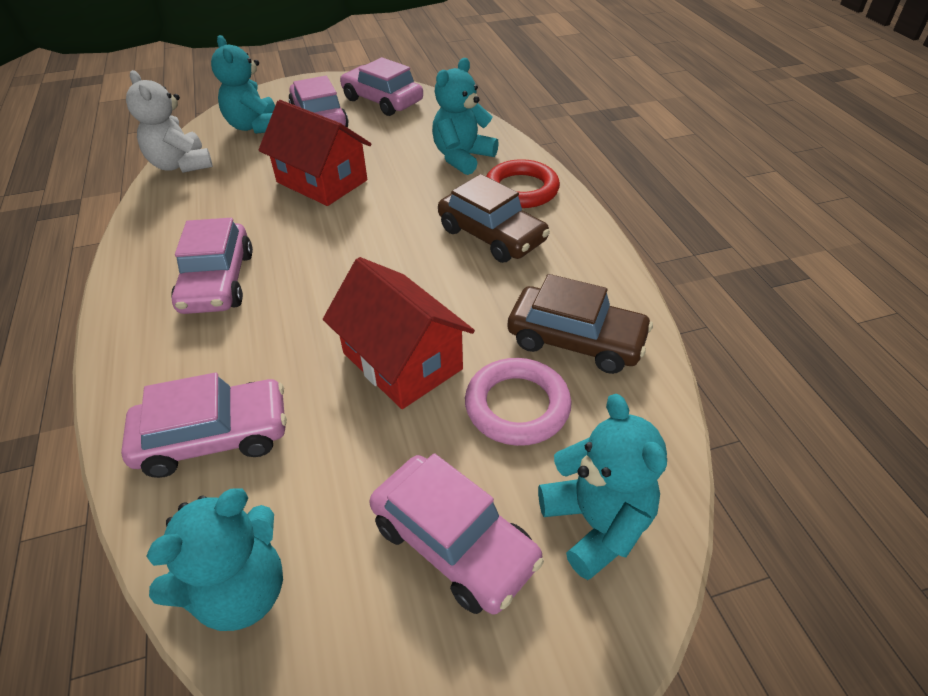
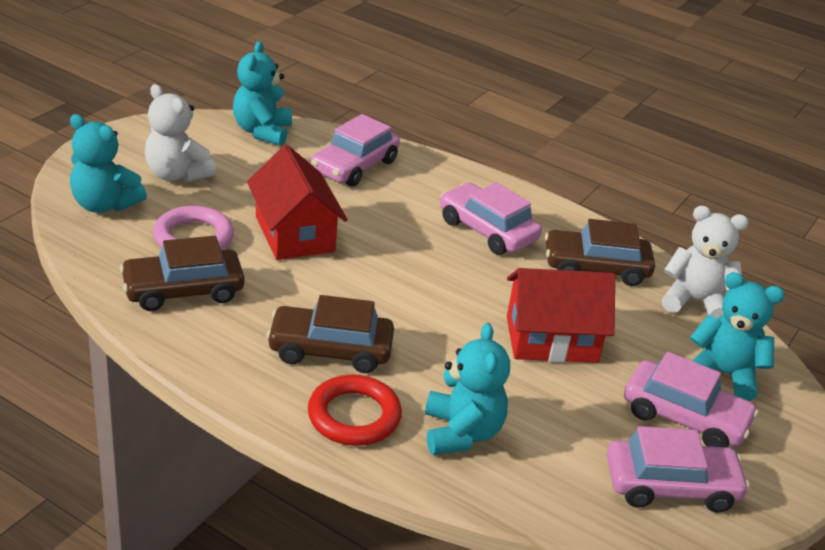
camera: 135 degrees right, 10 degrees down
(196, 213) = (596, 267): none -> brown car
(402, 361) = (294, 234): red house -> red house turned 60 degrees clockwise
(454, 543) = (177, 174): pink car -> white teddy bear

